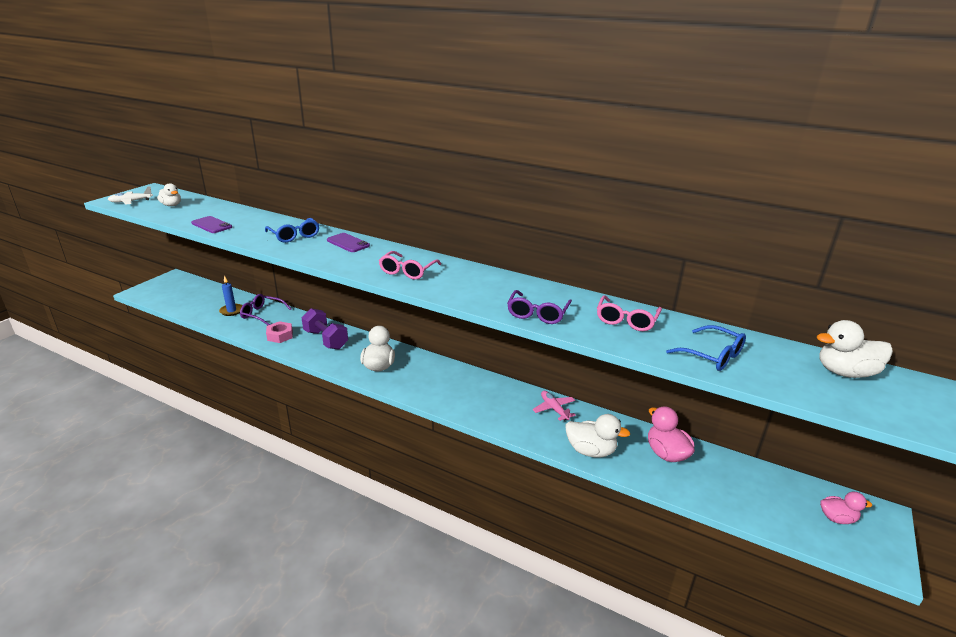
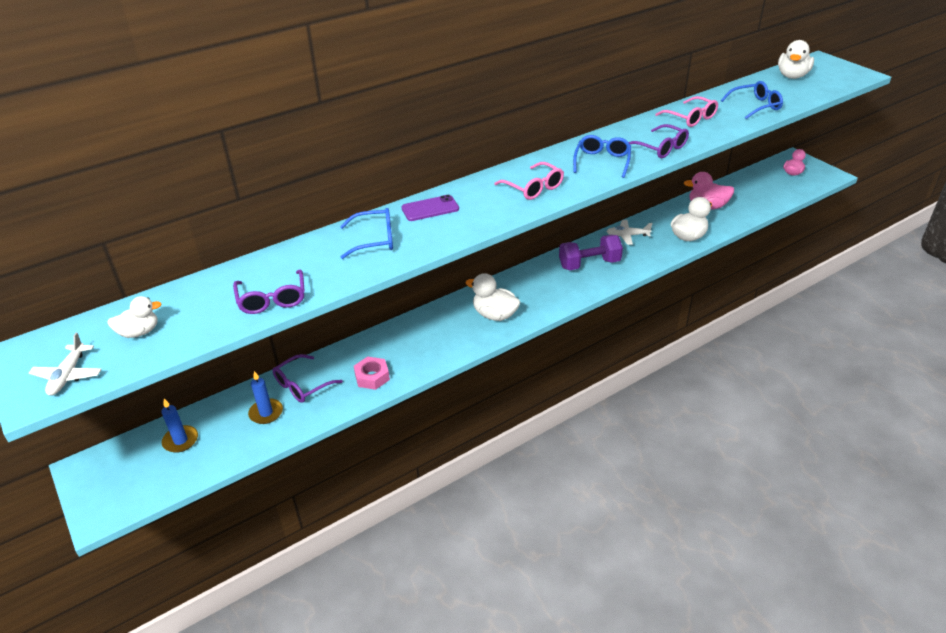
camera: 60 degrees left, 10 degrees up
(200, 294) = (180, 440): none -> blue candle
(212, 225) = (272, 299): purple phone -> purple glasses
(326, 339) = (411, 342): purple dumbbell -> purple dumbbell (589, 264)
(481, 291) = (602, 161): none -> blue glasses
(554, 409) = (627, 235): pink plane -> white plane

